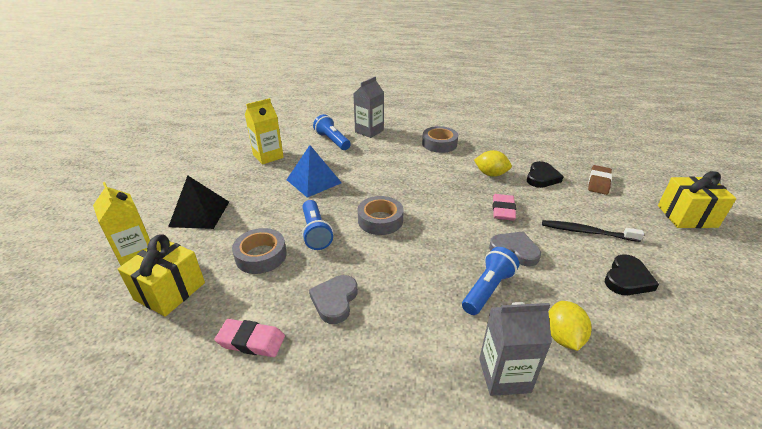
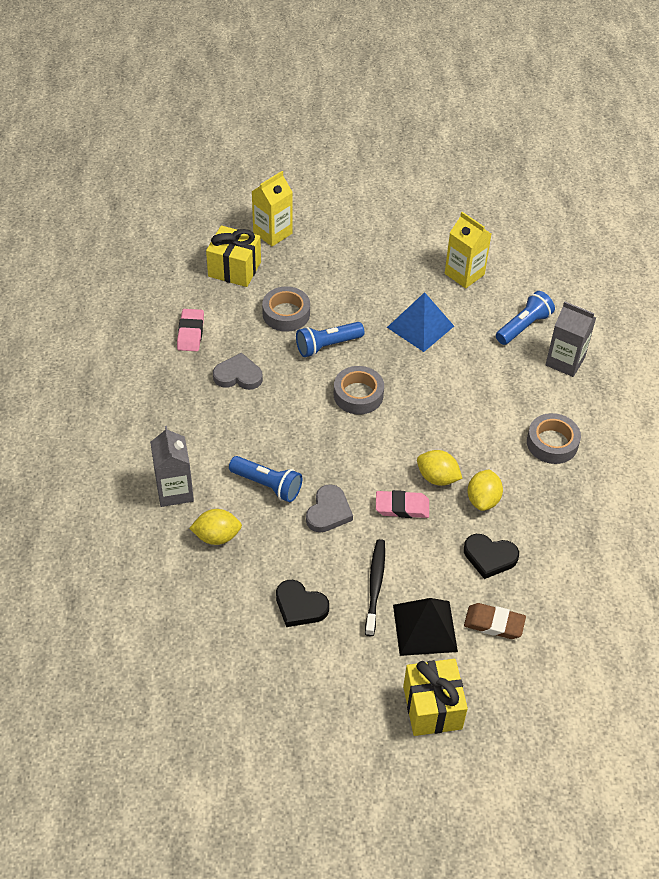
camera: 80 degrees right, 15 degrees up
(200, 214) = (339, 252): black pyramid -> black pyramid (424, 628)
(472, 190) = (437, 478): none -> yellow lemon

